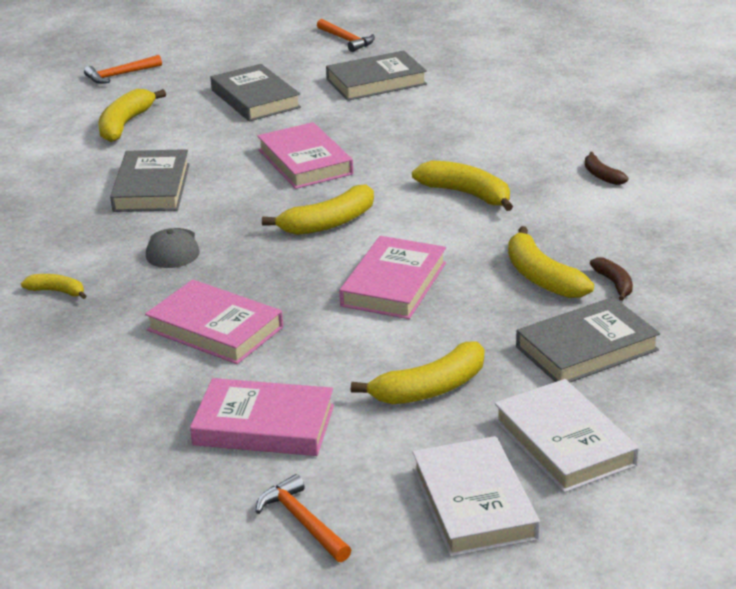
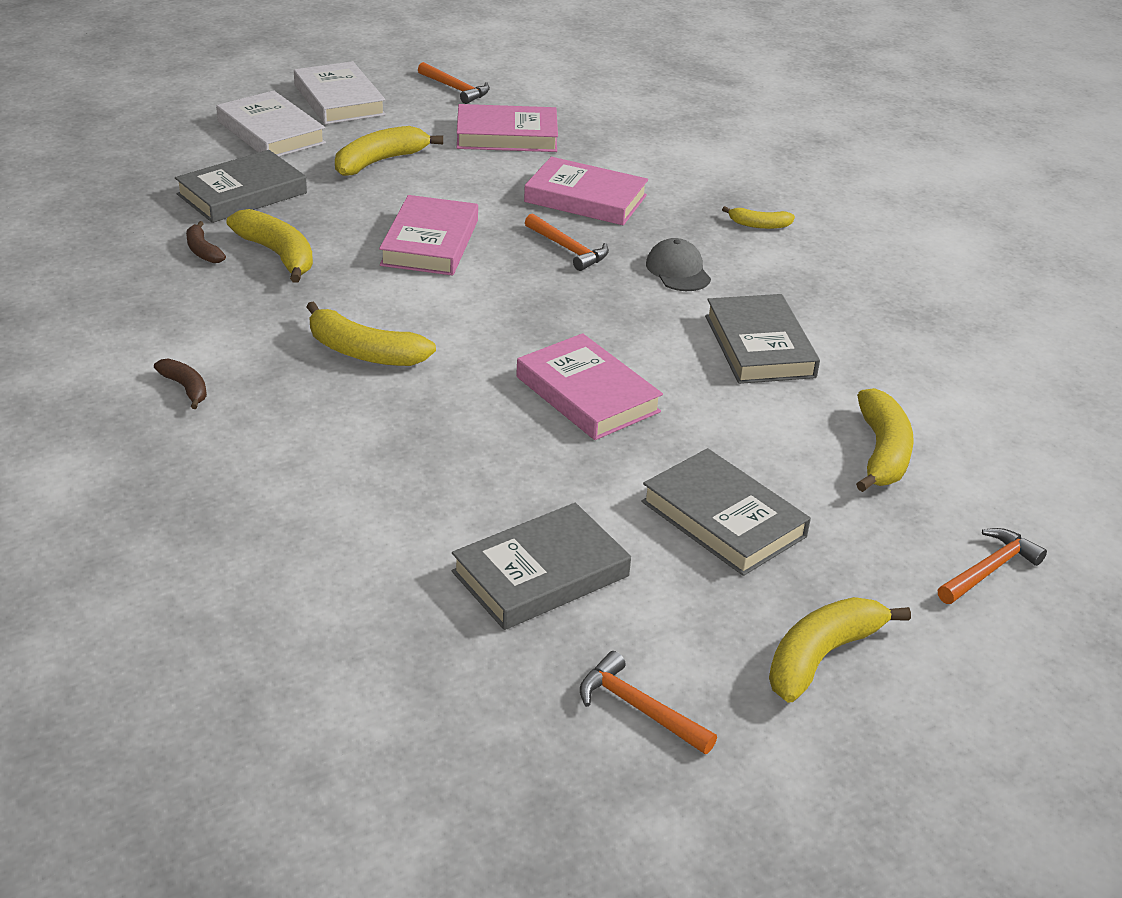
camera: 165 degrees right, 5 degrees up
(262, 273) = (568, 249): none -> orange hammer
(328, 223) = (521, 307): yellow banana -> yellow banana (821, 656)

